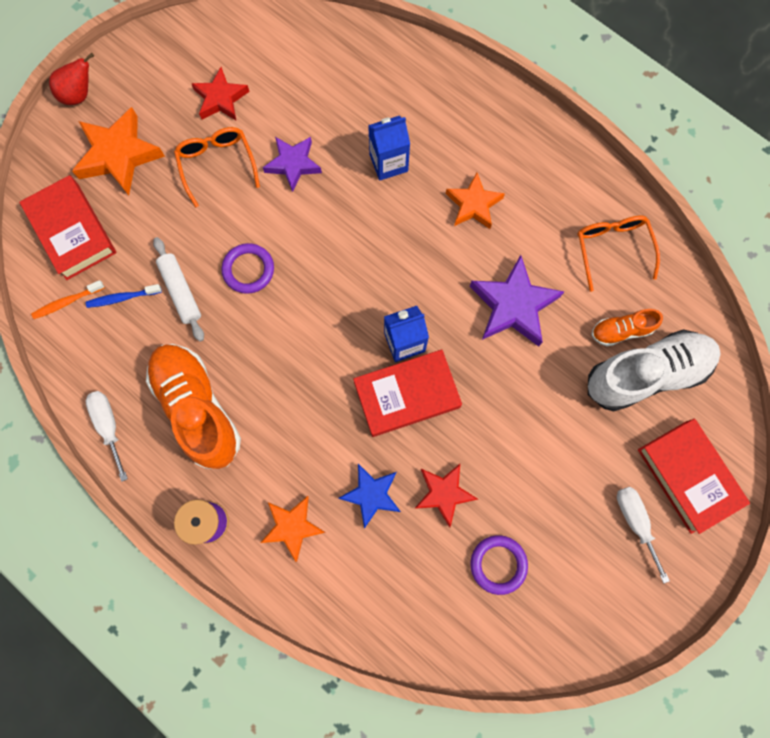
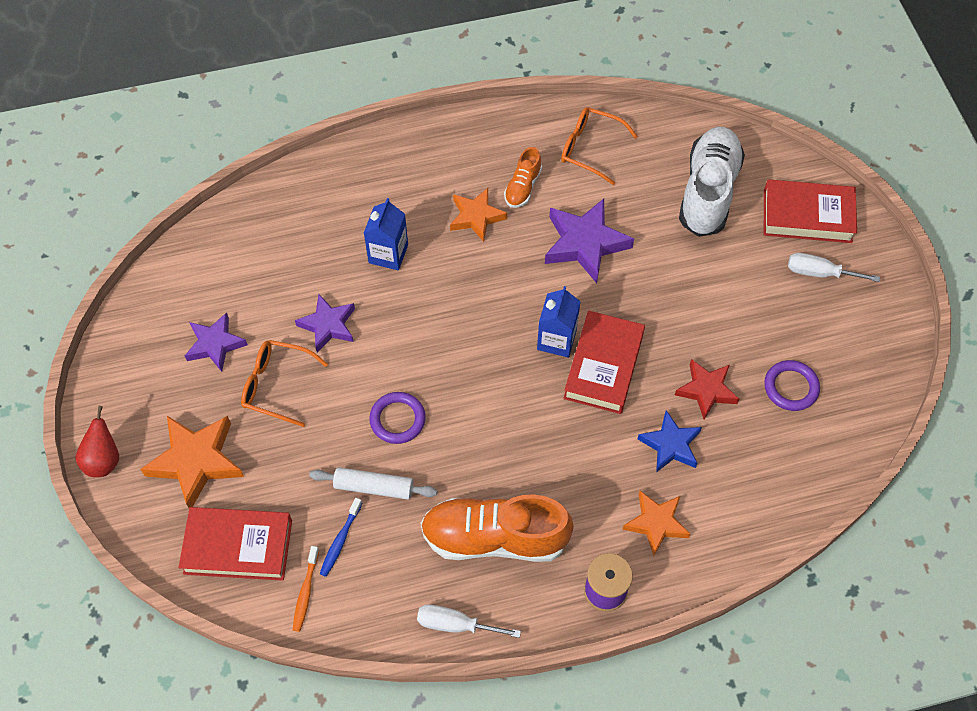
camera: 55 degrees left, 15 degrees down
(221, 98) = (215, 344): red star -> purple star
(621, 331) = (661, 185): orange shoe -> orange shoe (523, 187)

